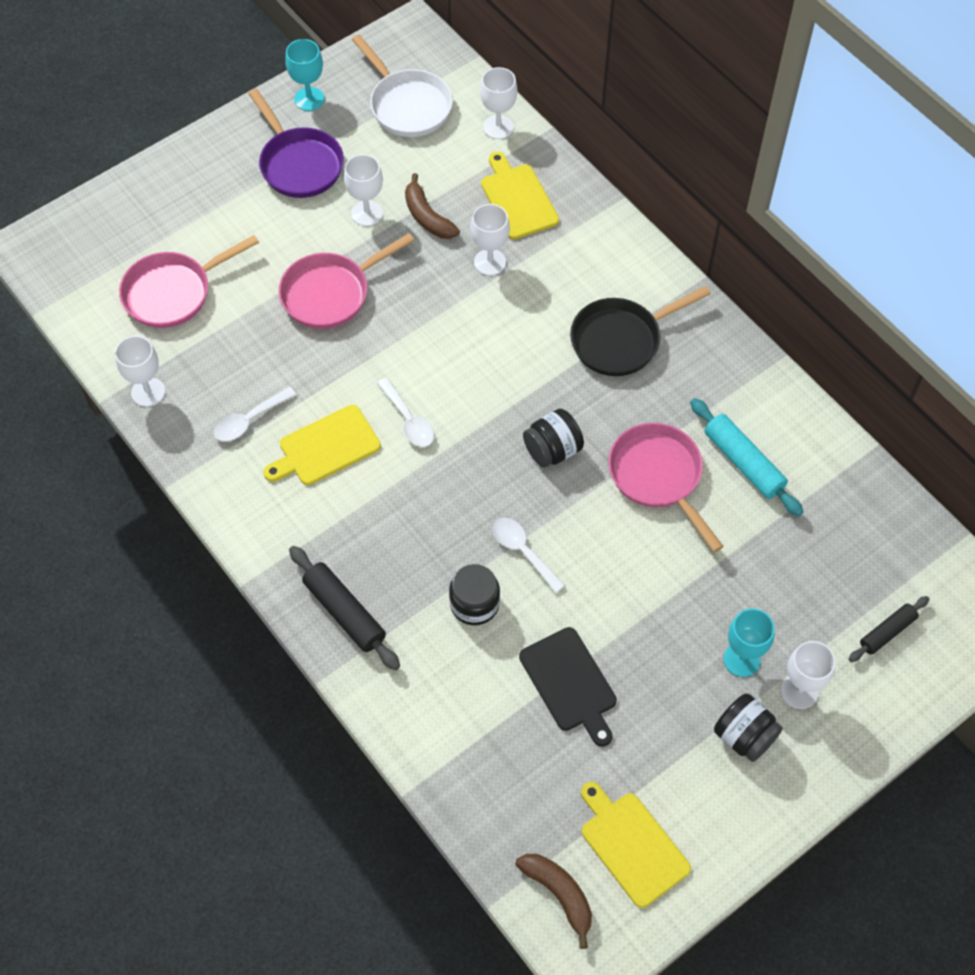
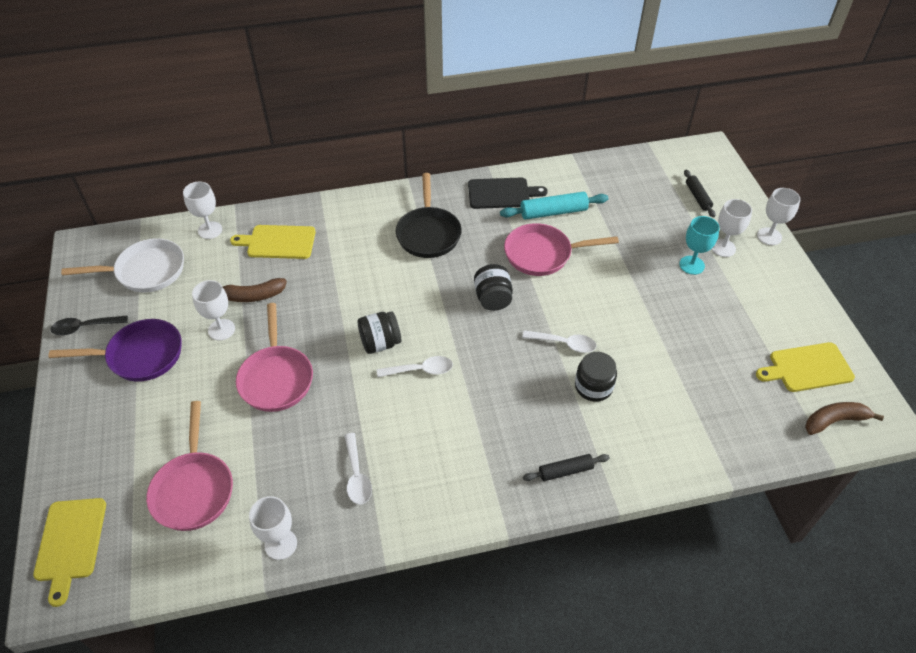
camera: 65 degrees left, 10 degrees down
(309, 99) = (85, 327): turquoise goblet -> black spoon
(325, 447) = (413, 431): yellow cutting board -> yellow cutting board (70, 543)
(344, 612) = (565, 471): black rolling pin -> black rolling pin, size x0.63
(490, 262) = (319, 276): white goblet -> white goblet (769, 236)
(523, 551) = (564, 344): white spoon -> white spoon turned 150 degrees counterclockwise
(570, 683) = (677, 356): black cutting board -> black cutting board (502, 193)
(744, 736) = (745, 284): black jar -> black jar (380, 343)

